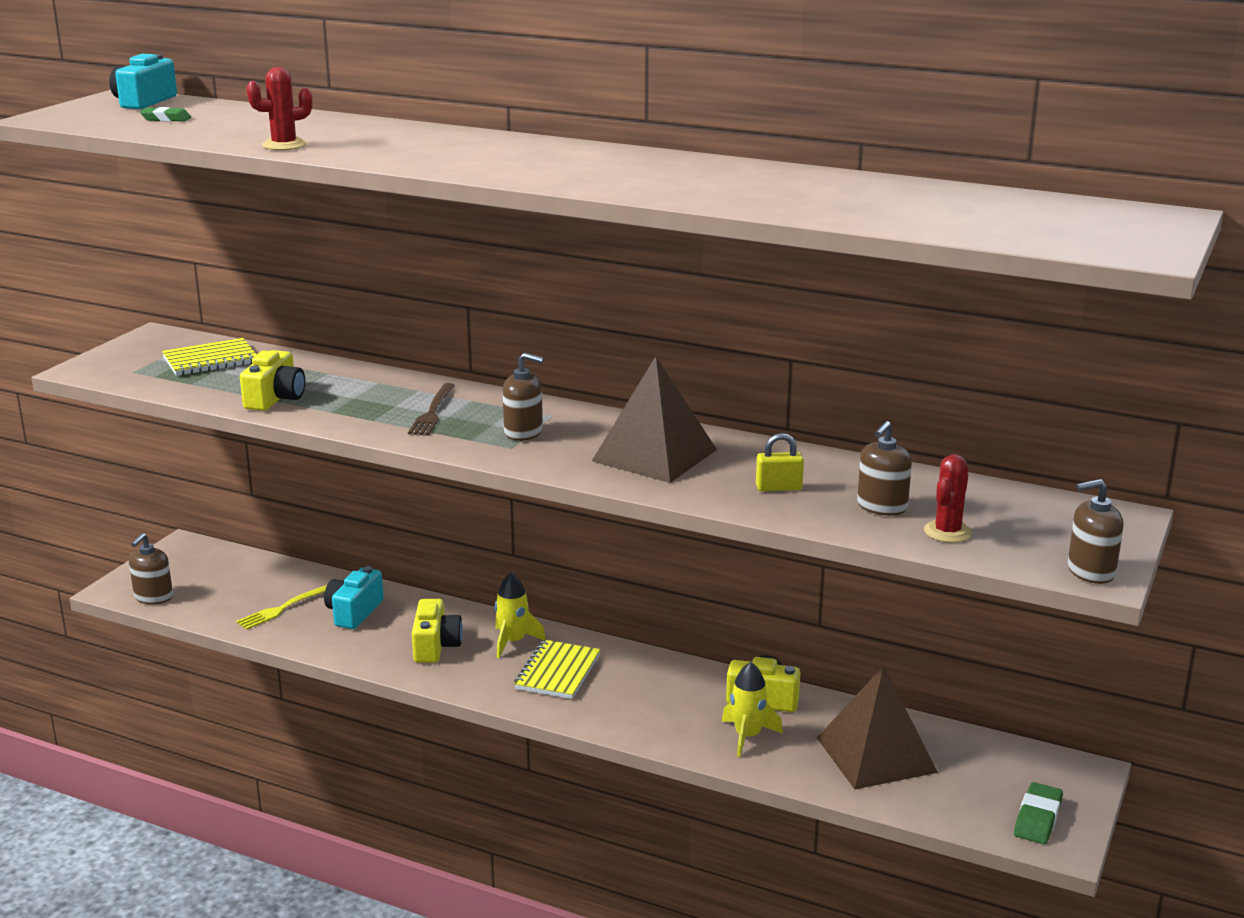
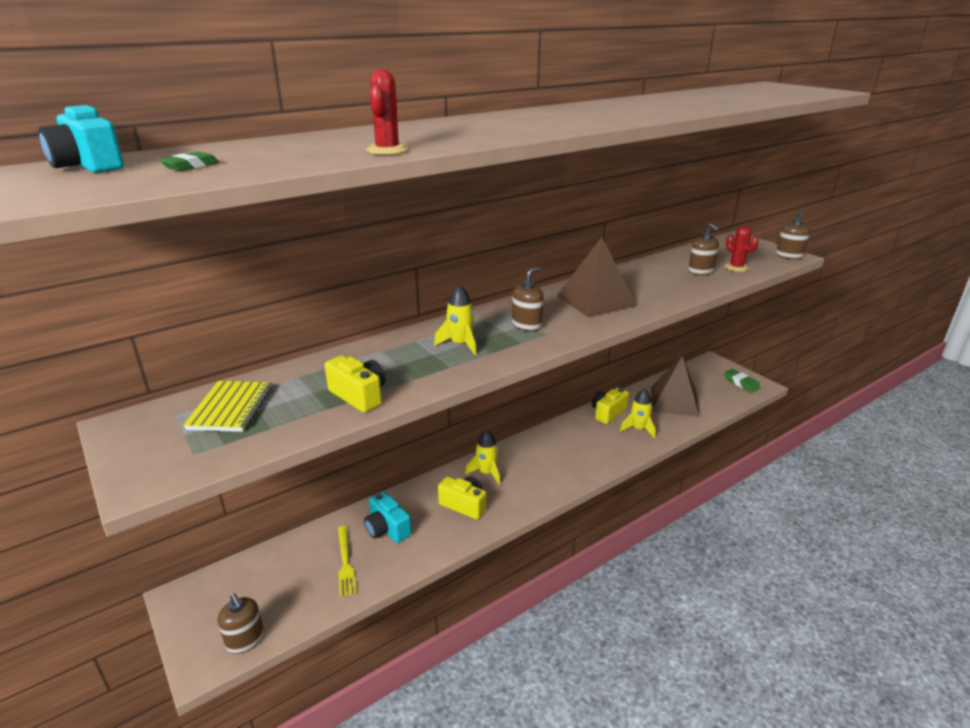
camera: 60 degrees left, 5 degrees up
(432, 412) = (460, 344): brown fork -> yellow rocket
(558, 672) = (533, 467): yellow notebook -> none
(778, 488) = (663, 285): yellow padlock -> none

